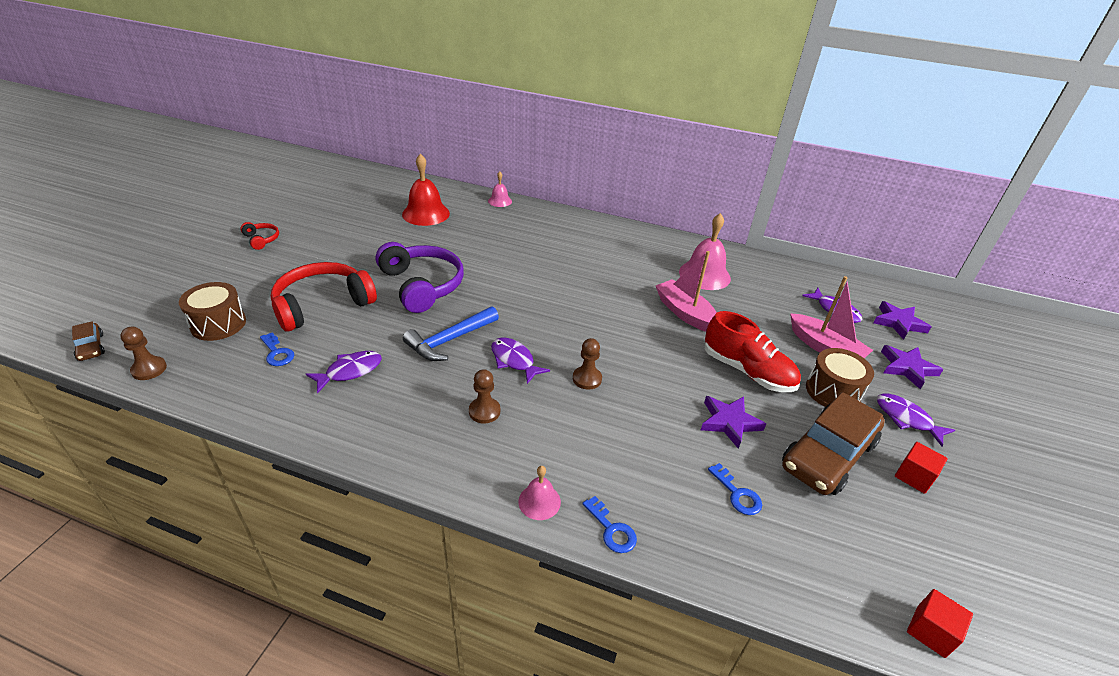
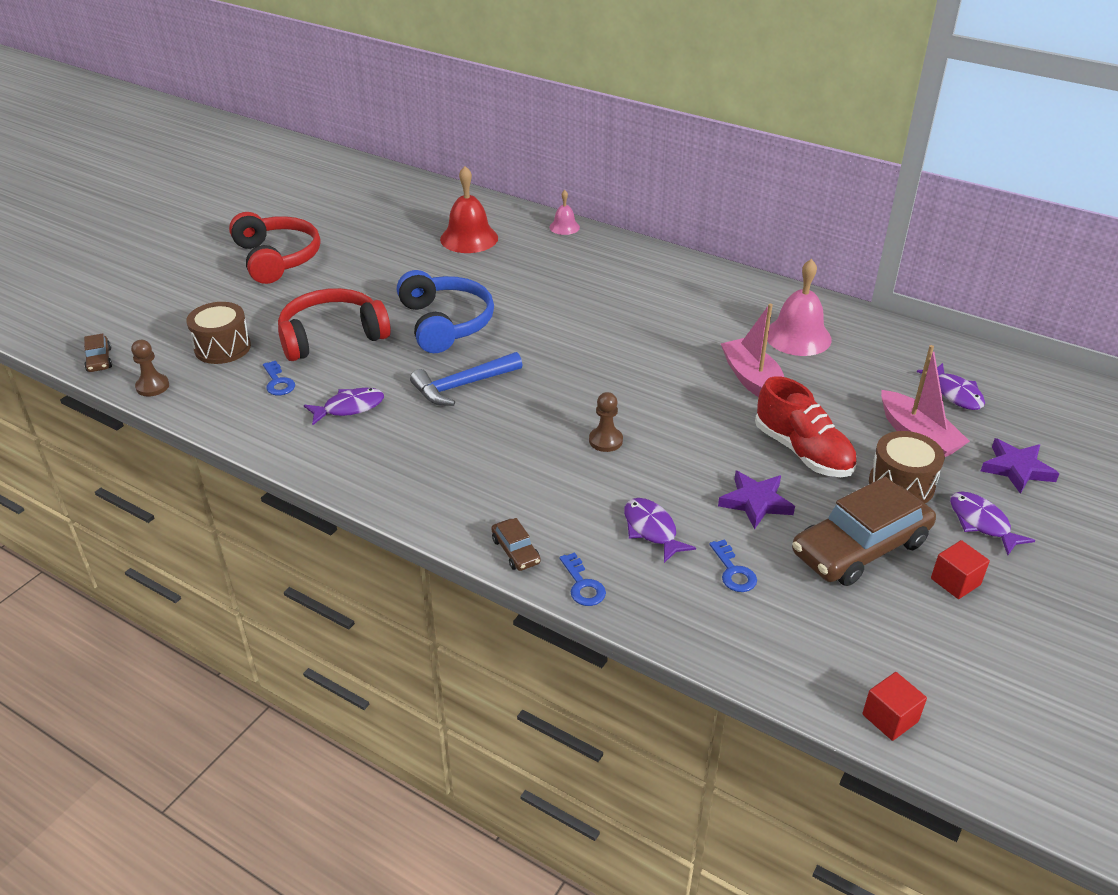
camera: 15 degrees right, 0 degrees up
(261, 239) = (277, 258): red headphones -> red headphones, size x2.20
(422, 285) = (445, 323): purple headphones -> blue headphones
(484, 411) = (481, 461): brown pawn -> none
(514, 360) = (528, 413): purple fish -> purple fish (651, 530)
(539, 501) = (515, 551): pink bell -> brown car
(898, 323) = (1037, 416): purple star -> none

